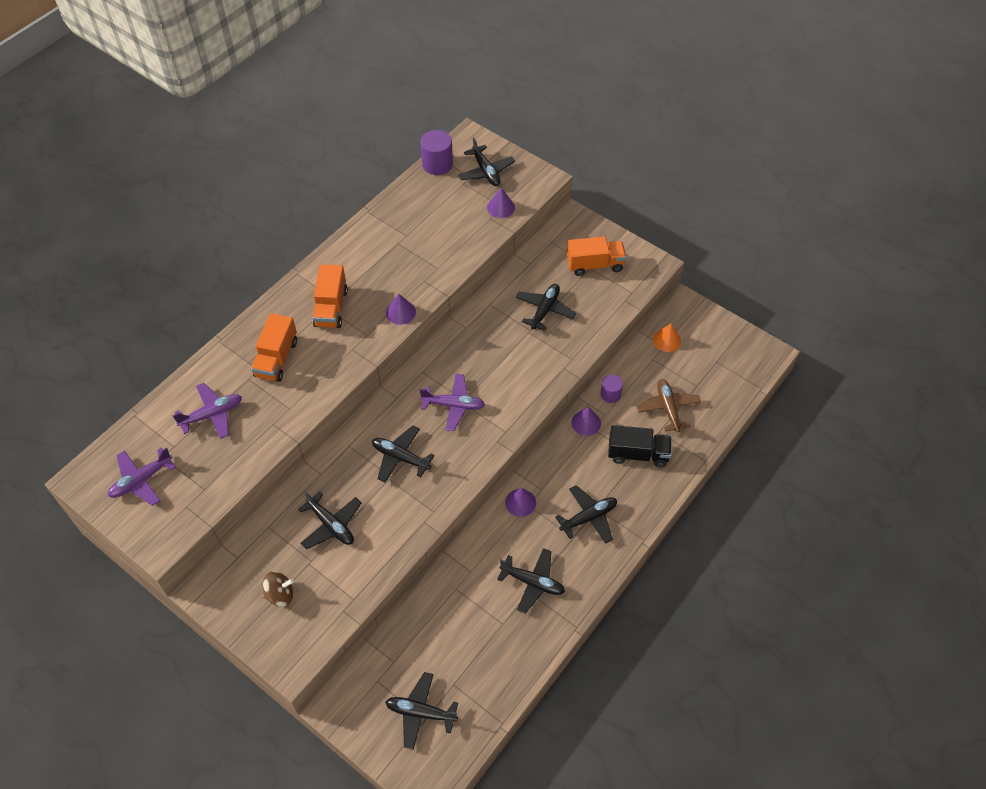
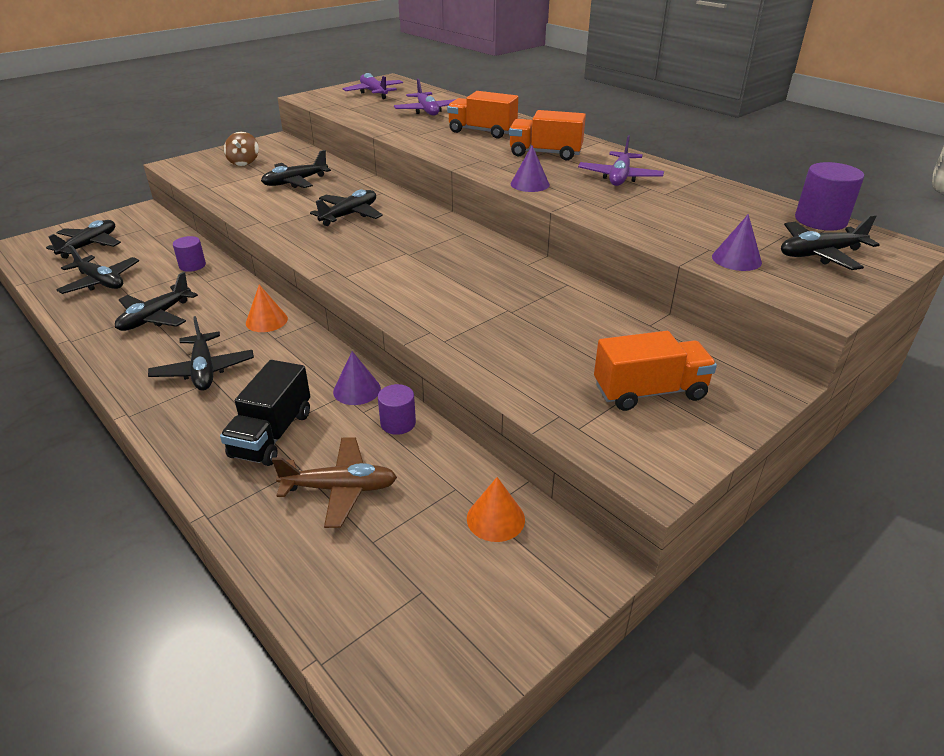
camera: 100 degrees right, 20 degrees down
(446, 595) = (192, 265): none -> purple cylinder
(453, 405) = (404, 247): purple plane -> purple plane (619, 177)
(520, 502) = (266, 321): purple cone -> orange cone
(545, 310) = (548, 328): black plane -> black plane (101, 282)
(595, 265) = (649, 392): orange truck -> orange truck turned 105 degrees counterclockwise

